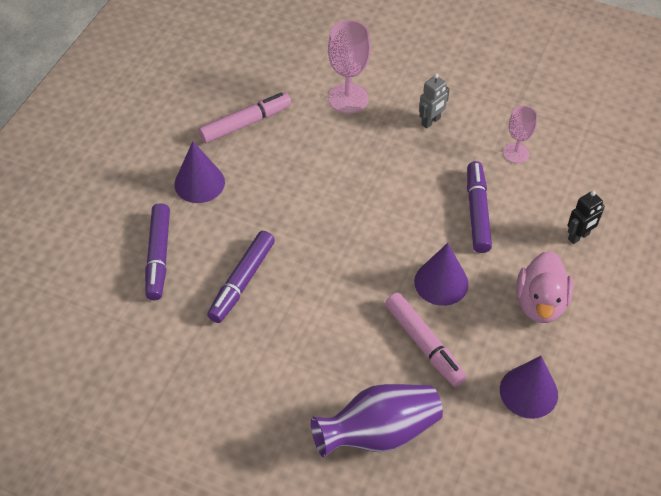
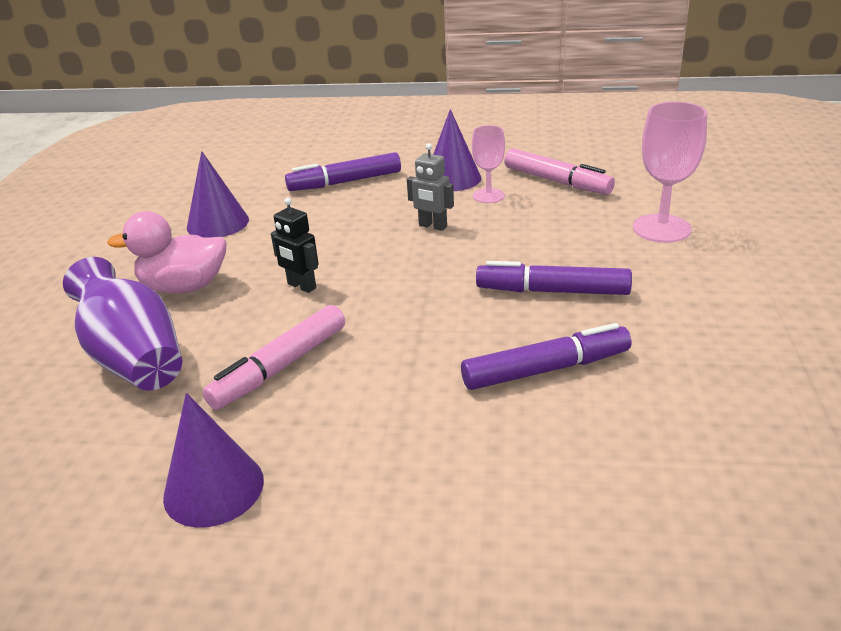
camera: 75 degrees right, 20 degrees down
(242, 281) = (332, 227): purple marker -> purple marker (552, 291)
(431, 121) = (687, 295): grey robot -> grey robot (432, 226)
(441, 282) = (393, 361): purple cone -> purple cone (218, 223)
(516, 153) = (704, 386): pink goblet -> pink goblet (488, 196)
(540, 303) = (396, 471): pink duck -> pink duck (184, 287)
(578, 237) = (571, 497): black robot -> black robot (301, 286)

